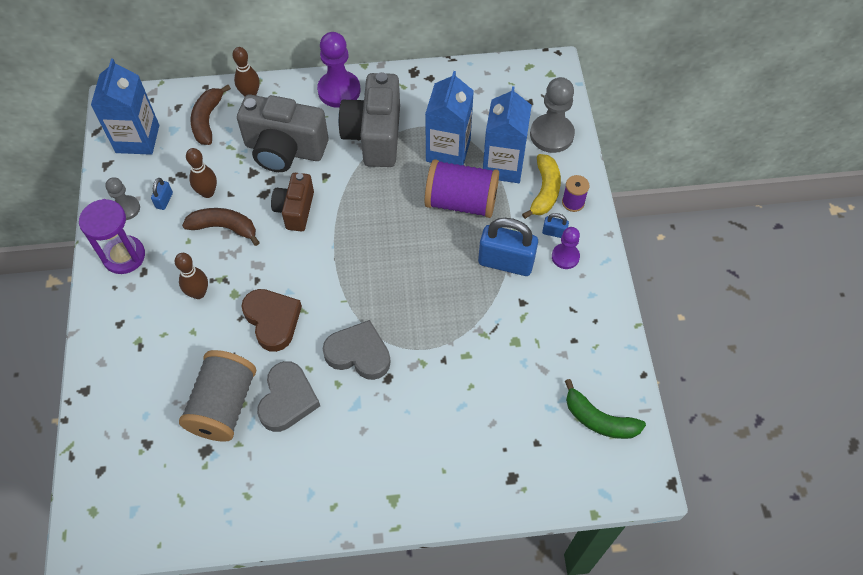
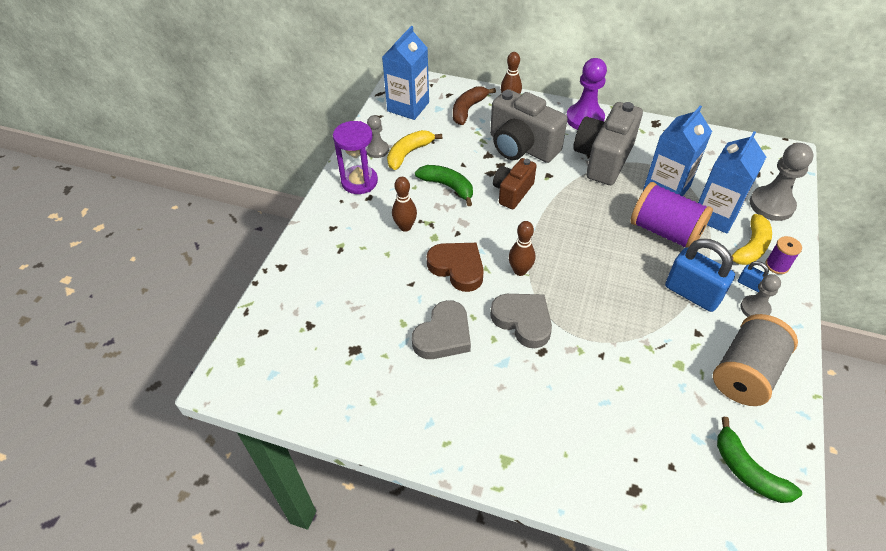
camera: 25 degrees right, 10 degrees down
(164, 200) = (409, 153): blue padlock -> yellow banana
(208, 192) = (445, 158): brown bowling pin -> brown bowling pin (520, 271)
(223, 405) = (386, 319): grey spool -> grey spool (745, 373)
(224, 227) = (448, 186): brown banana -> green banana
(272, 320) = (457, 268): brown heart -> brown heart turned 45 degrees counterclockwise
(565, 257) = (755, 308): purple pawn -> grey pawn

